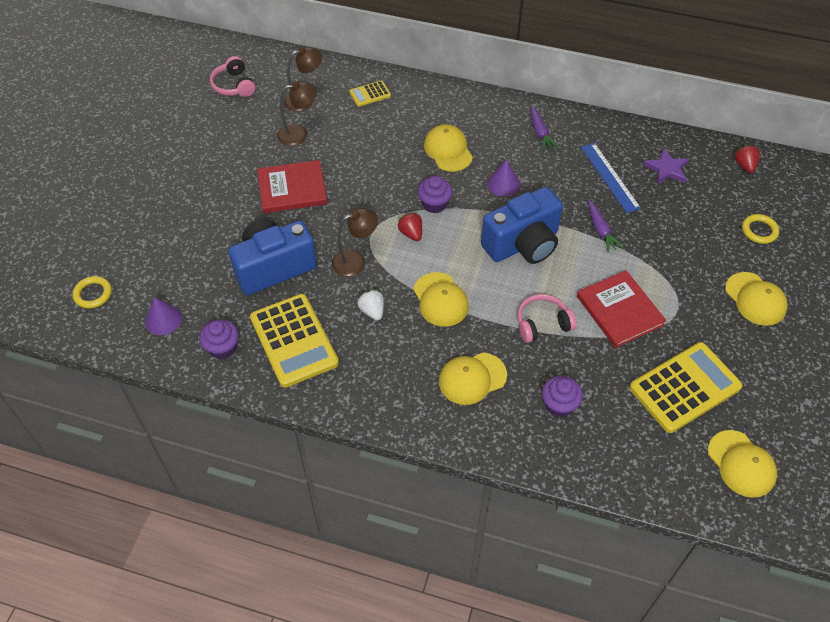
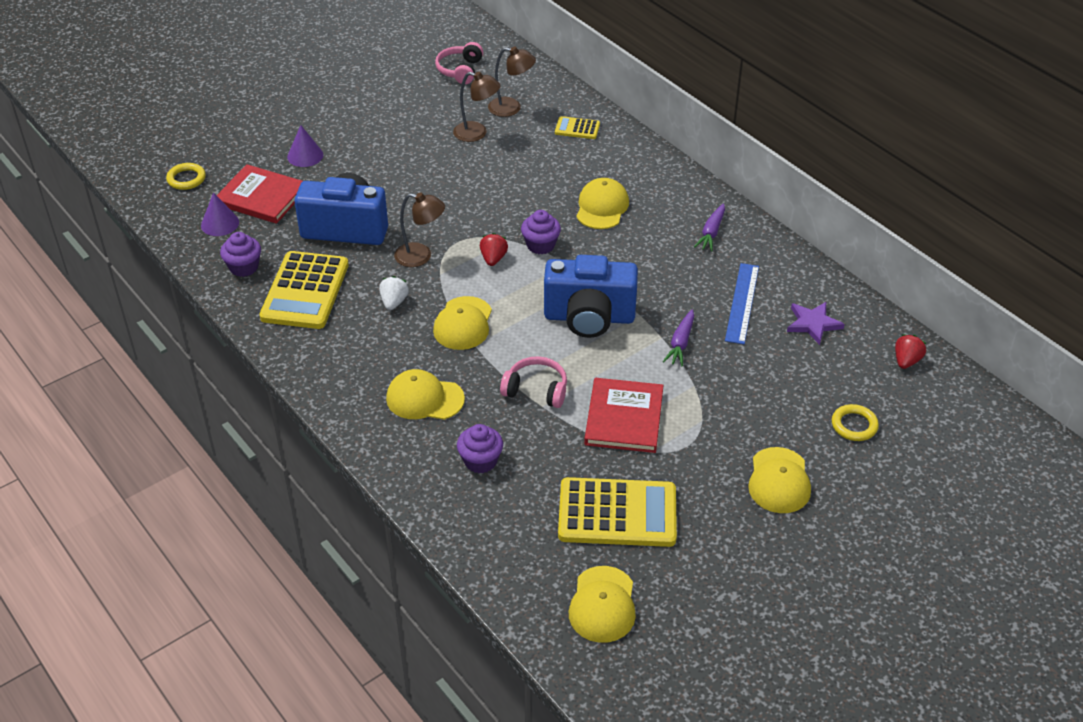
camera: 35 degrees right, 10 degrees down
(292, 189) = (425, 174): red book -> red book (261, 197)
(503, 184) = (626, 259): purple cone -> purple cone (305, 156)

